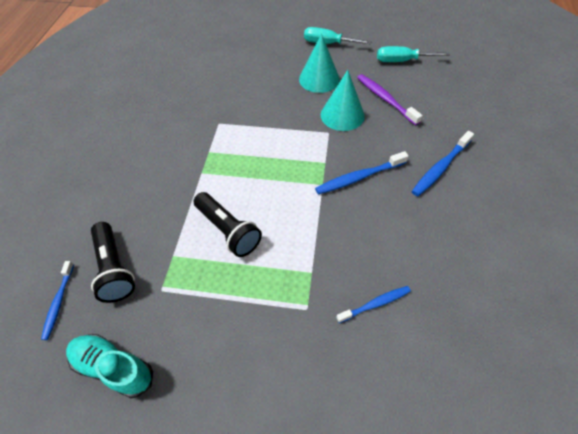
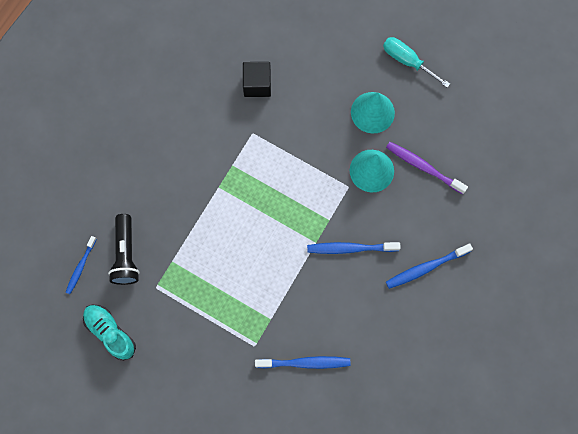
camera: 20 degrees right, 20 degrees up
(209, 91) = (257, 84): none -> black cube
(228, 230) = (221, 256): black flashlight -> none
(375, 304) = (305, 363): blue toothbrush -> blue toothbrush, size x1.51
(385, 99) = (423, 167): purple toothbrush -> purple toothbrush turned 45 degrees counterclockwise
(402, 61) = (470, 120): turquoise screwdriver -> none

